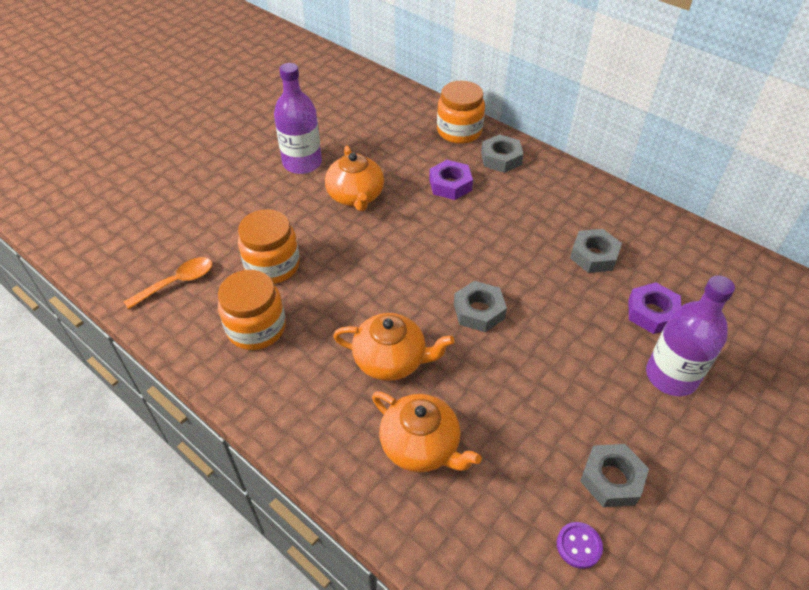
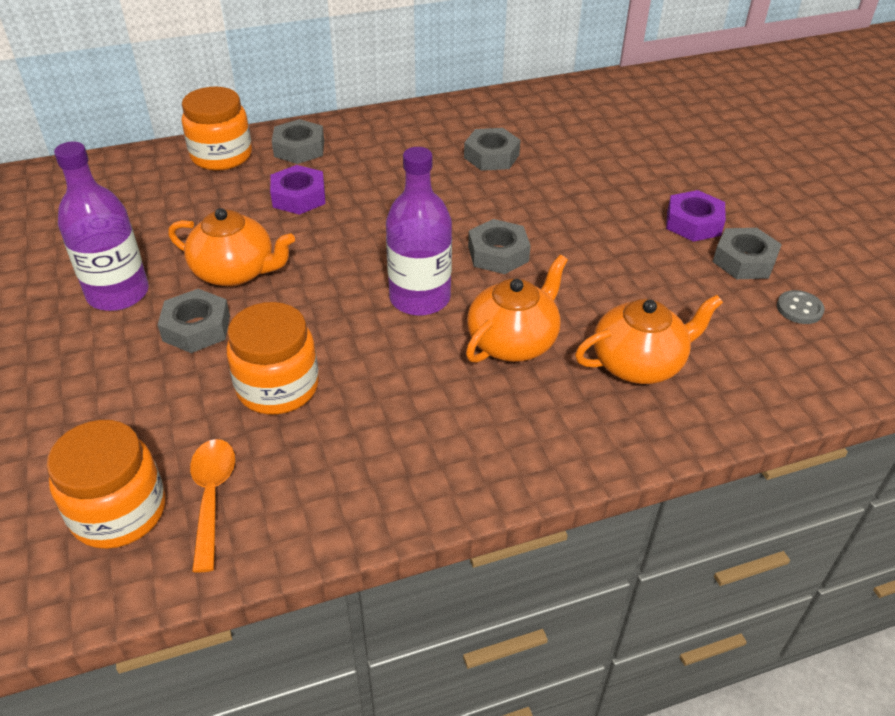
camera: 60 degrees left, 5 degrees down
(256, 328) = (371, 439): orange jar -> orange jar (119, 512)
(297, 207) = (196, 328): none -> grey nut
(579, 545) = (799, 309): purple button -> grey button
(652, 313) = (586, 158): purple nut -> purple nut (693, 223)
(671, 376) = (660, 181): purple bottle -> purple bottle (420, 298)

